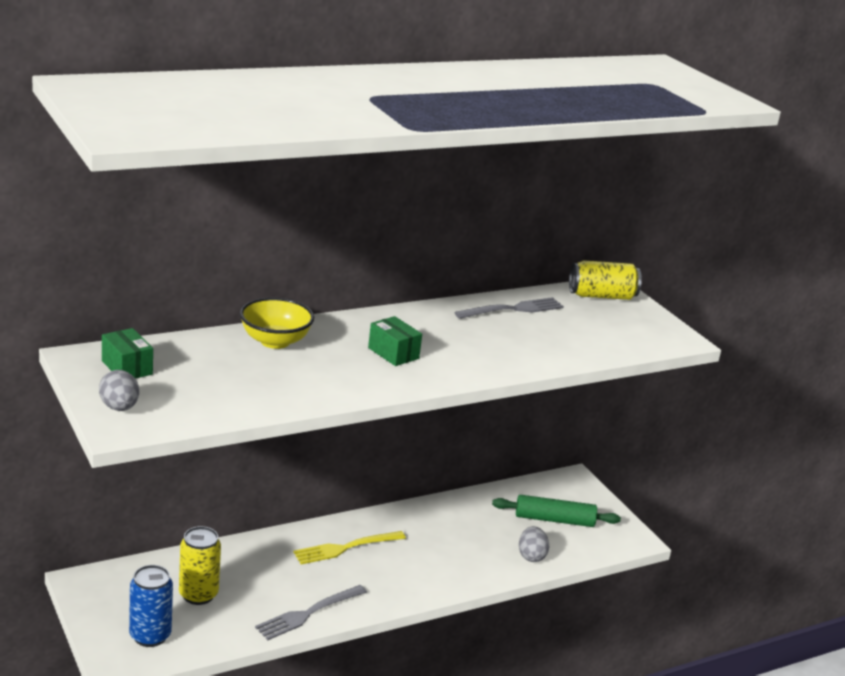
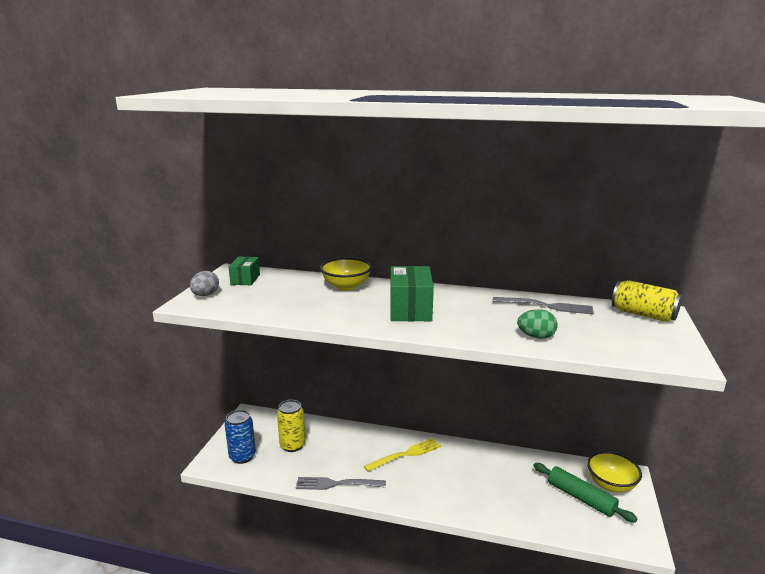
camera: 45 degrees right, 5 degrees down
(346, 548) = (405, 454): yellow fork -> yellow fork turned 135 degrees clockwise
(393, 353) = (410, 309): green box -> green box, size x1.66
(531, 556) = (533, 516): grey egg -> none
(548, 351) = (536, 337): none -> green egg
(567, 495) = (611, 484): none -> yellow bowl

